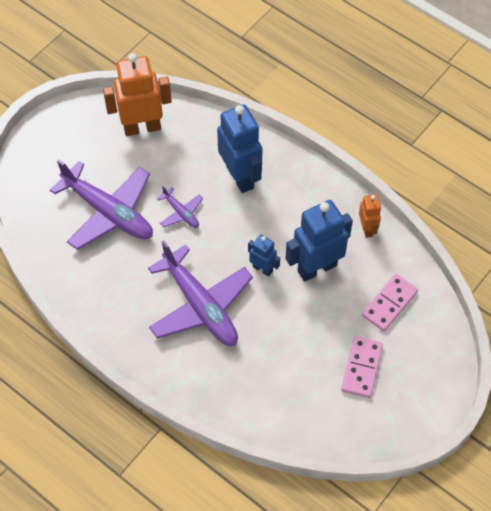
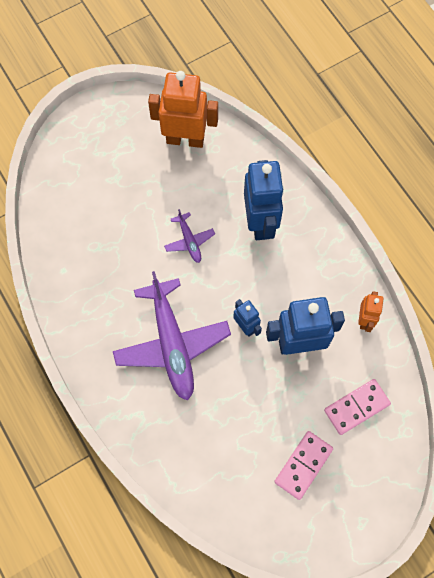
camera: 20 degrees right, 10 degrees up
(108, 212) = (121, 217): purple plane -> none

